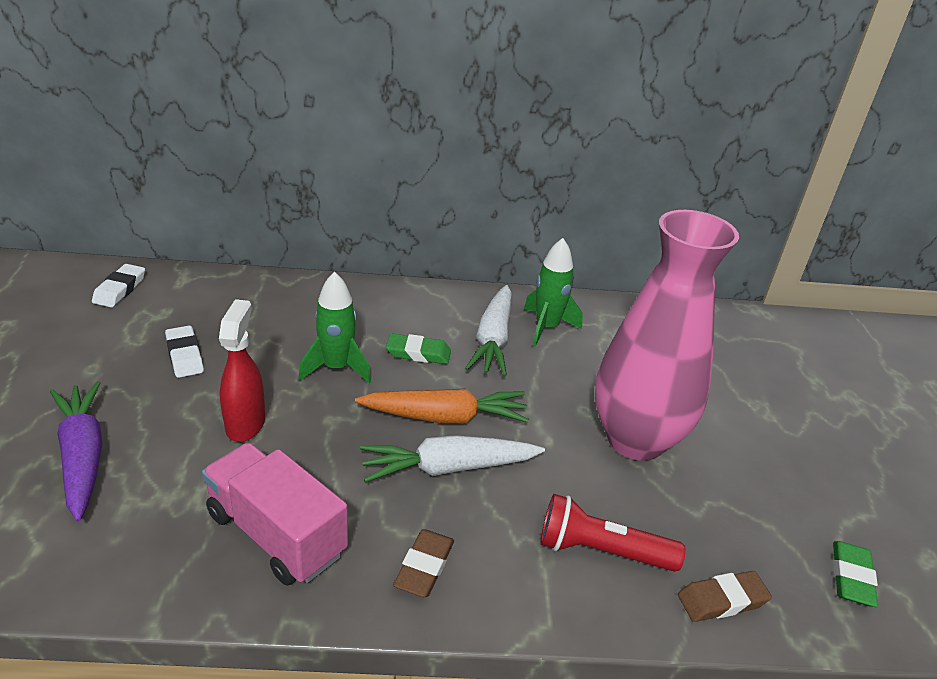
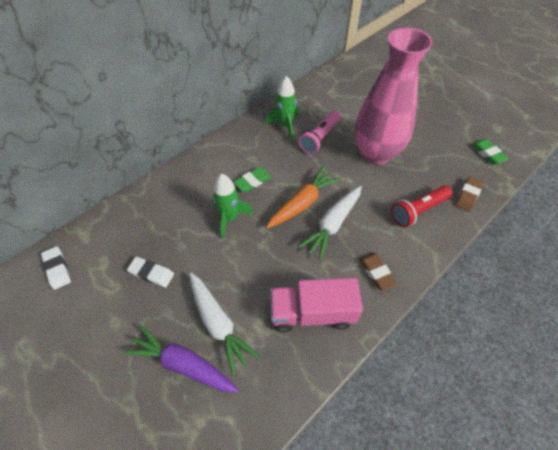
camera: 40 degrees left, 20 degrees up
(246, 423) = (230, 279): red spray bottle -> none
(493, 339) = (273, 149): white carrot -> white carrot (218, 323)
(575, 369) = (320, 138): none -> pink flashlight

